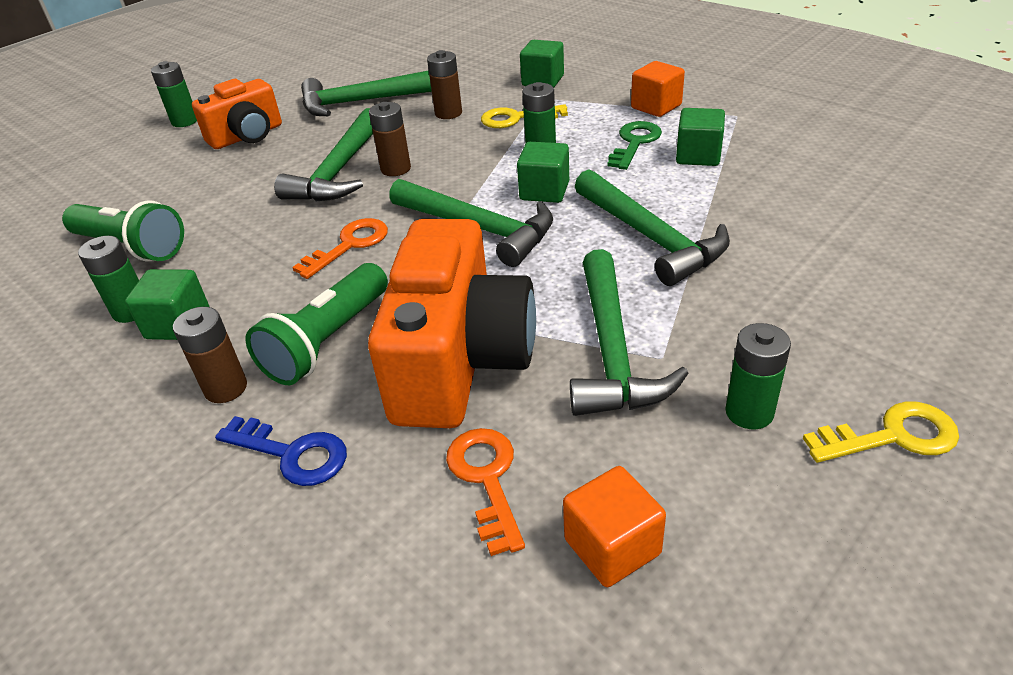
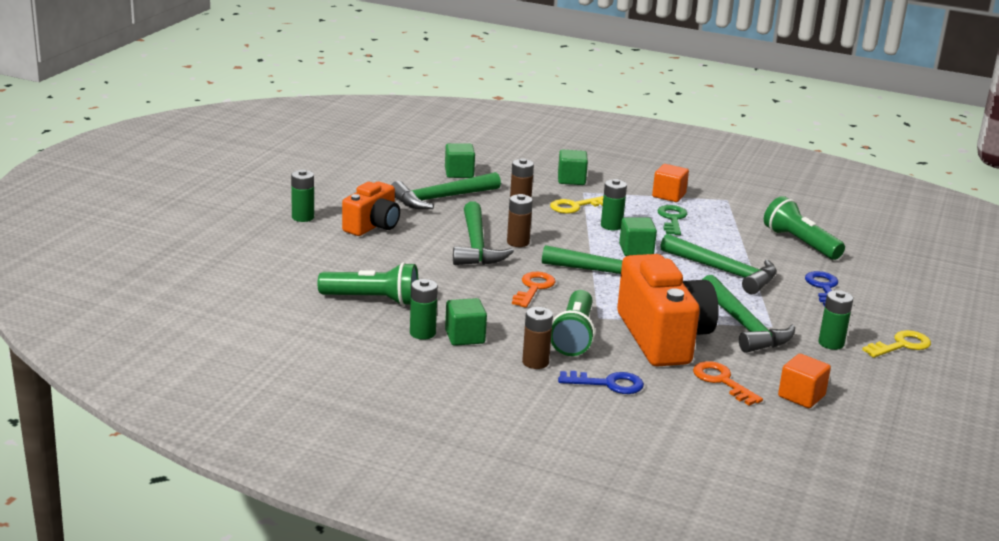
camera: 25 degrees left, 15 degrees down
(698, 156) = (719, 225): green cube -> green cube (459, 173)
(802, 283) = (823, 288): none -> blue key
(808, 194) = (800, 243): none -> green flashlight

